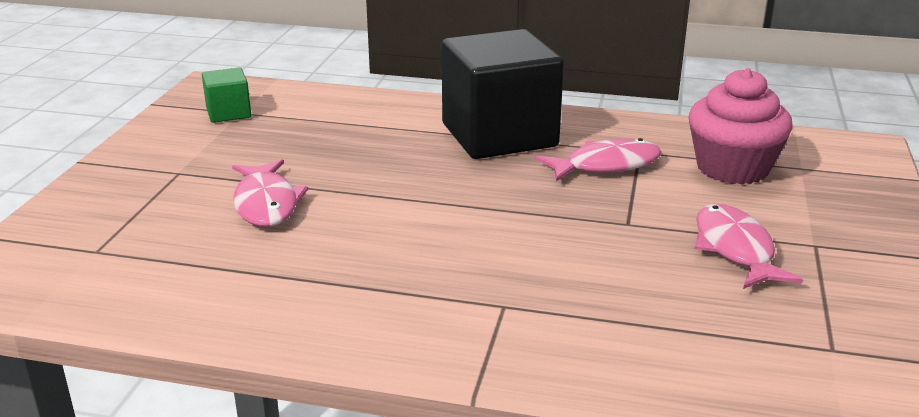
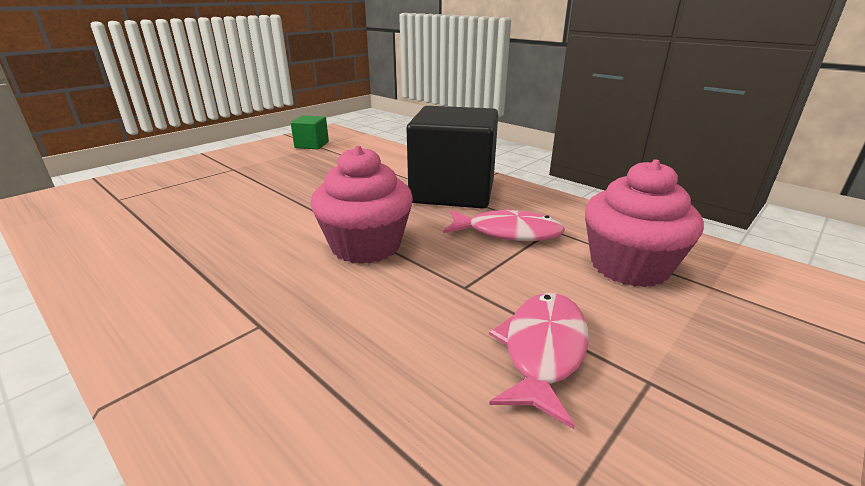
camera: 30 degrees right, 0 degrees up
(266, 203) = (243, 197): pink fish -> none
(493, 215) = (366, 246): none -> pink cupcake

